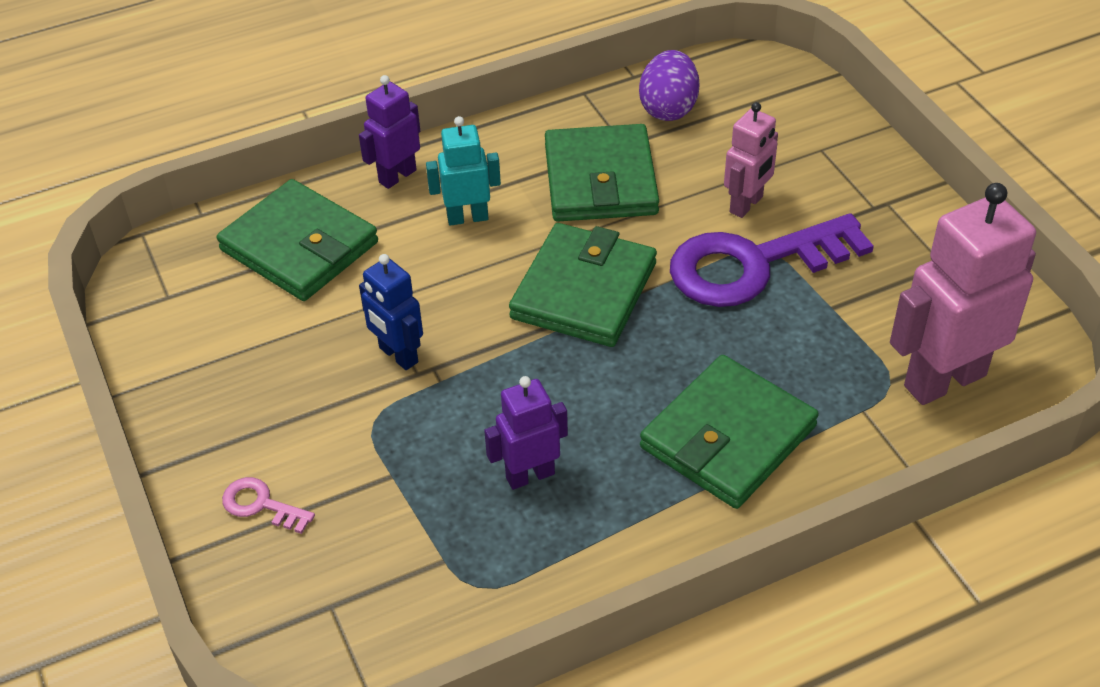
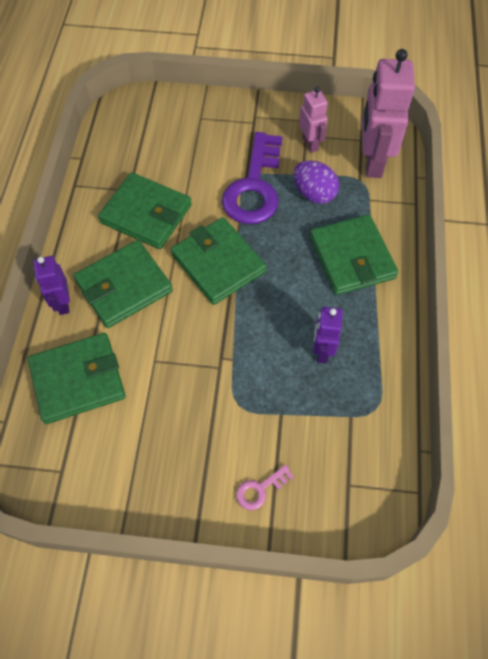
camera: 60 degrees left, 15 degrees up
(398, 355) = (200, 370): blue robot -> none
(467, 217) = (124, 286): turquoise robot -> green wallet
(668, 108) = (119, 158): purple egg -> purple egg (314, 194)
(746, 205) = (213, 166): pink robot -> pink robot (310, 144)

